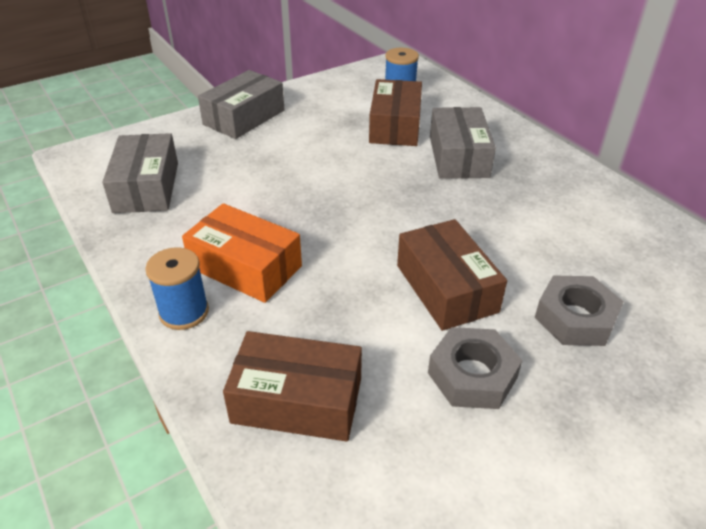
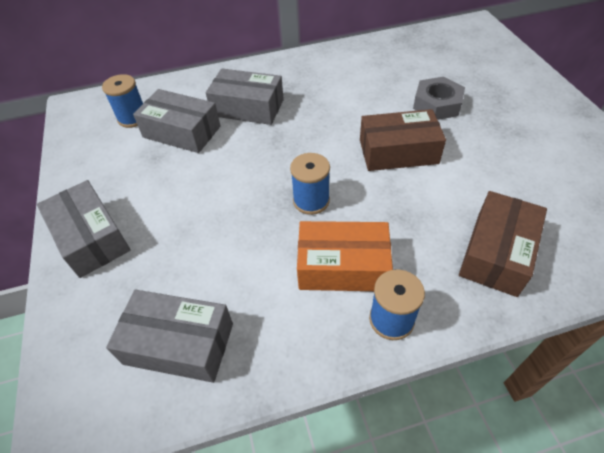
camera: 70 degrees left, 10 degrees up
(245, 267) = (342, 266): orange box -> orange box turned 45 degrees clockwise
(330, 229) = (311, 201): none -> blue spool
(395, 126) = (182, 132): brown box -> grey box
(472, 375) = (479, 160): grey nut -> none

